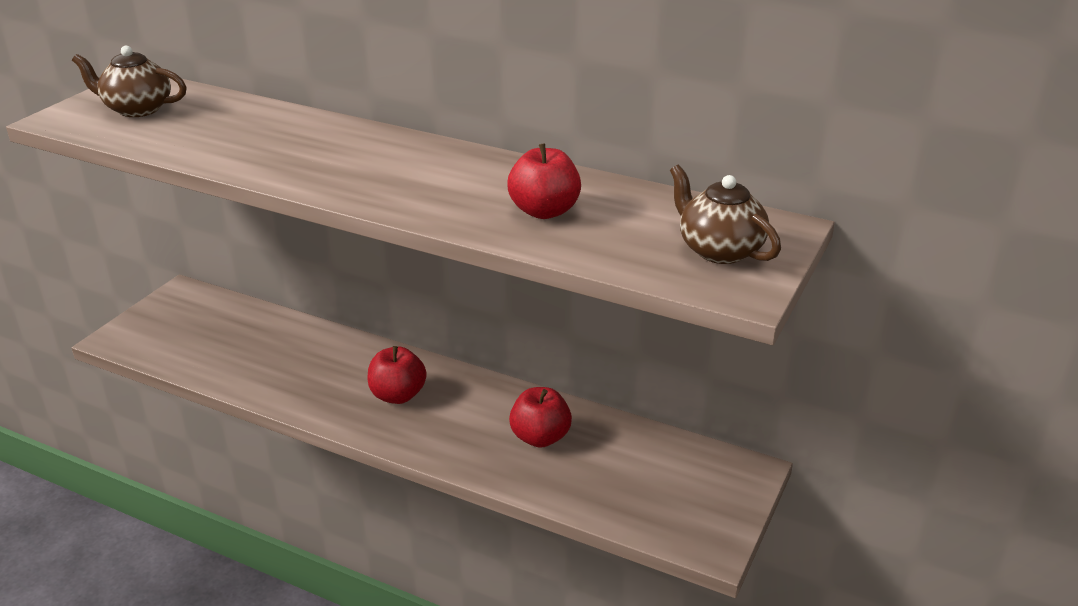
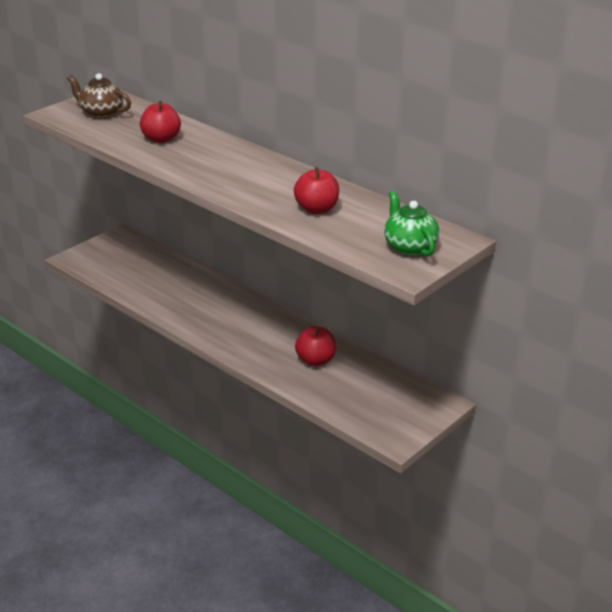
camera: 15 degrees right, 0 degrees up
(398, 395) = (235, 320): red apple -> red apple (161, 139)
(719, 250) = (409, 247): brown teapot -> green teapot

